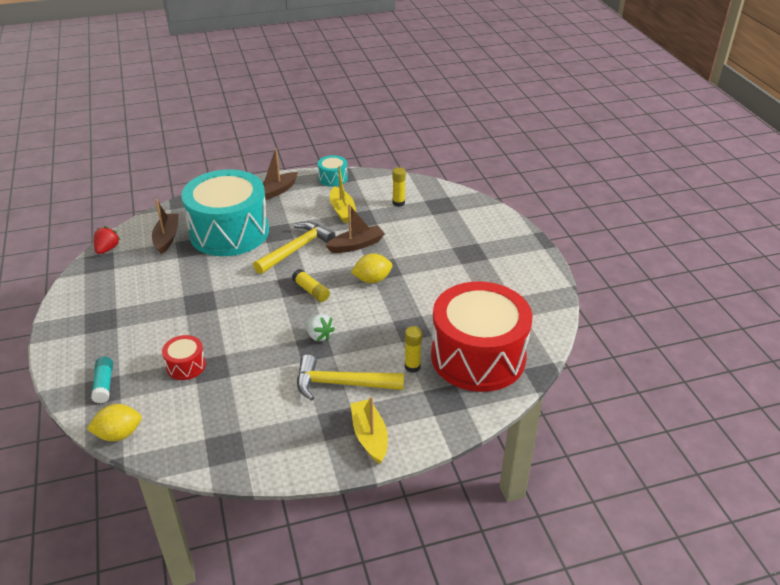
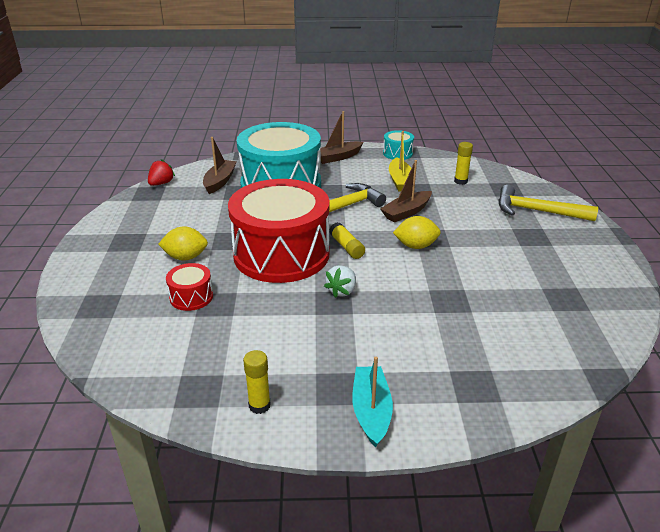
camera: 15 degrees right, 5 degrees down
(104, 385) = (102, 301): turquoise glue stick -> none
(119, 434) = (94, 352): yellow lemon -> yellow lemon (185, 257)
(318, 336) = (342, 291): white strawberry -> white strawberry turned 60 degrees clockwise
(342, 384) = (354, 345): yellow hammer -> yellow hammer (537, 211)
(356, 245) = (406, 212): brown boat -> brown boat turned 150 degrees clockwise
(369, 436) = (371, 411): yellow boat -> turquoise boat
(412, 367) = (442, 341): yellow glue stick -> yellow glue stick (259, 405)
(478, 356) = (525, 344): red drum -> red drum (281, 254)

